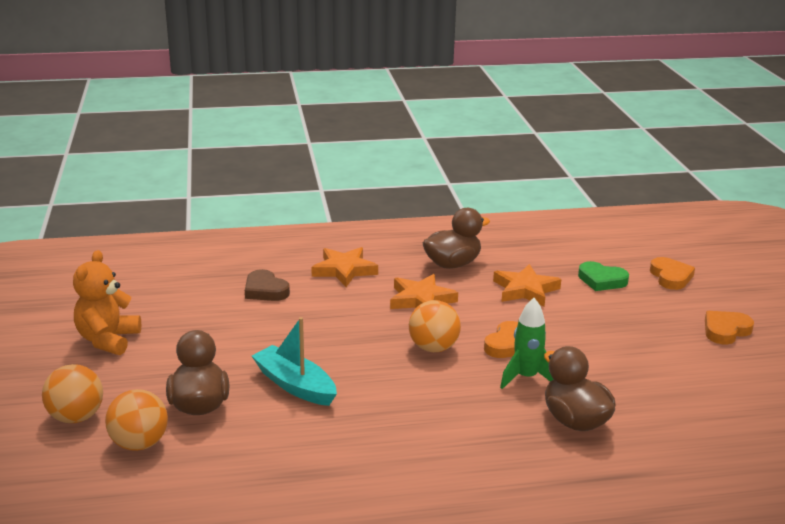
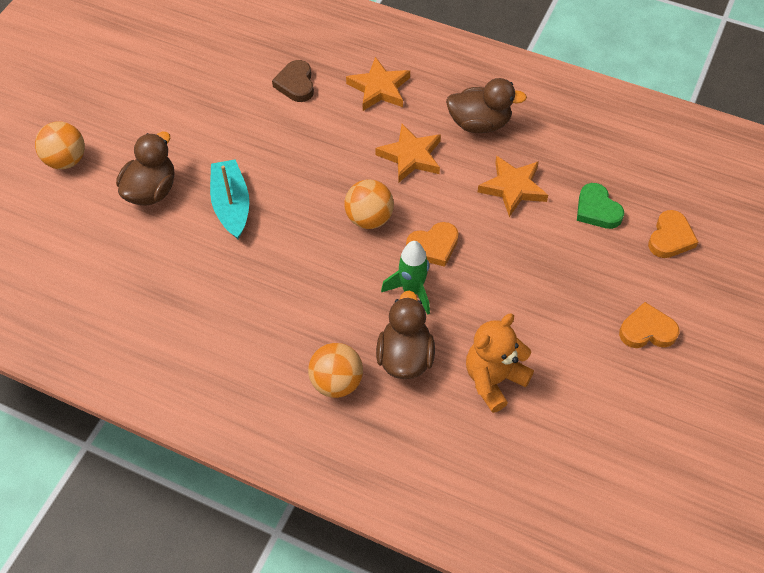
camera: 35 degrees right, 30 degrees up
(108, 340) = (141, 88): orange teddy bear -> orange teddy bear (494, 380)
(139, 444) = (86, 208): orange ball -> orange ball (336, 382)

